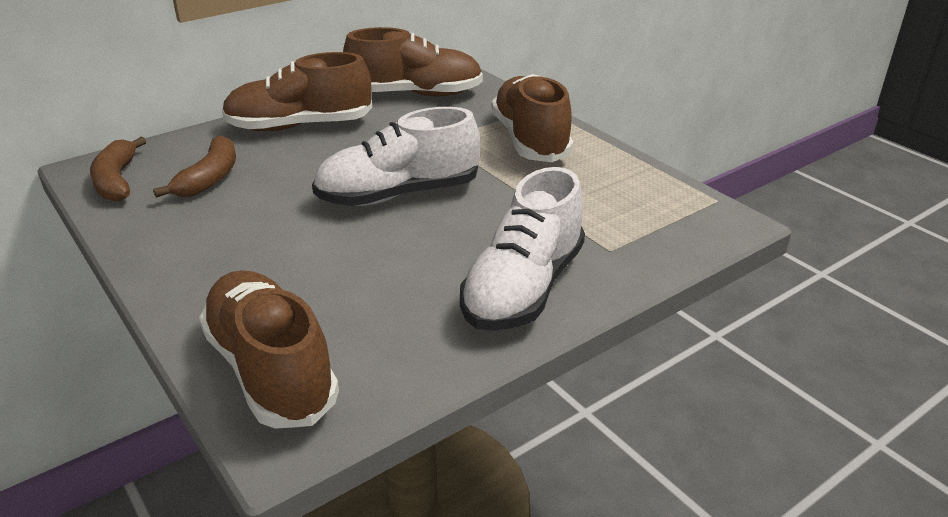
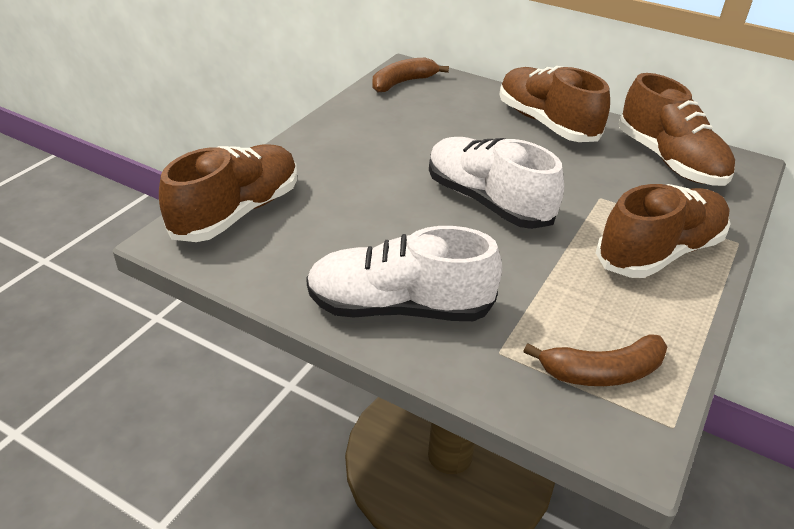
camera: 65 degrees right, 5 degrees up
(209, 178) = (436, 113): brown banana -> brown banana (602, 372)

